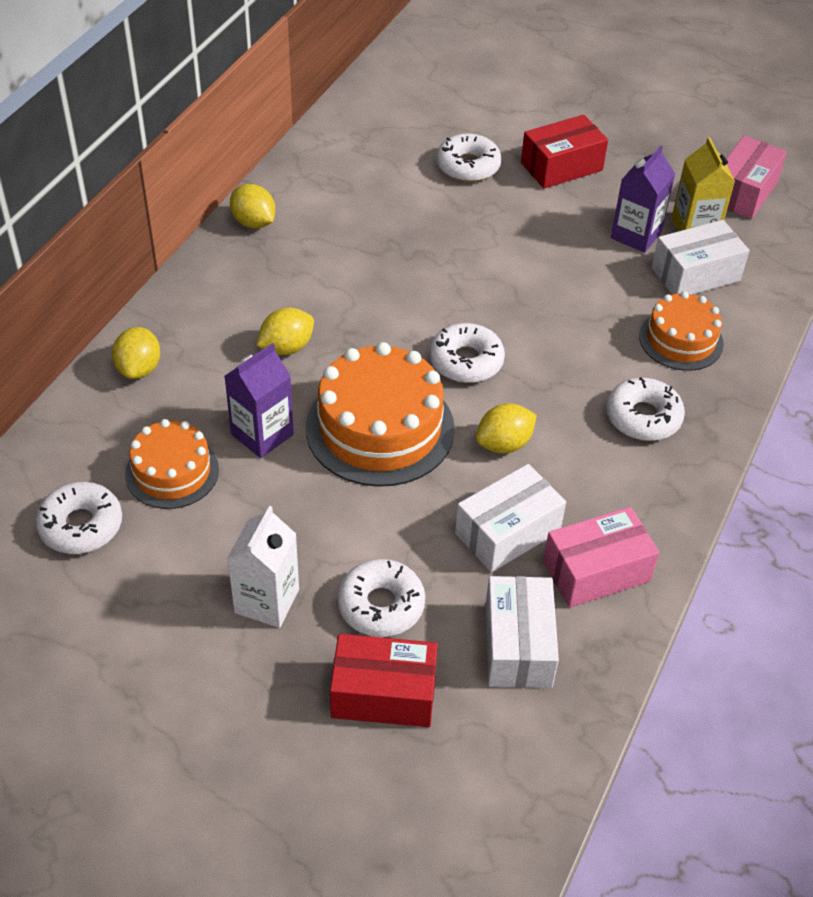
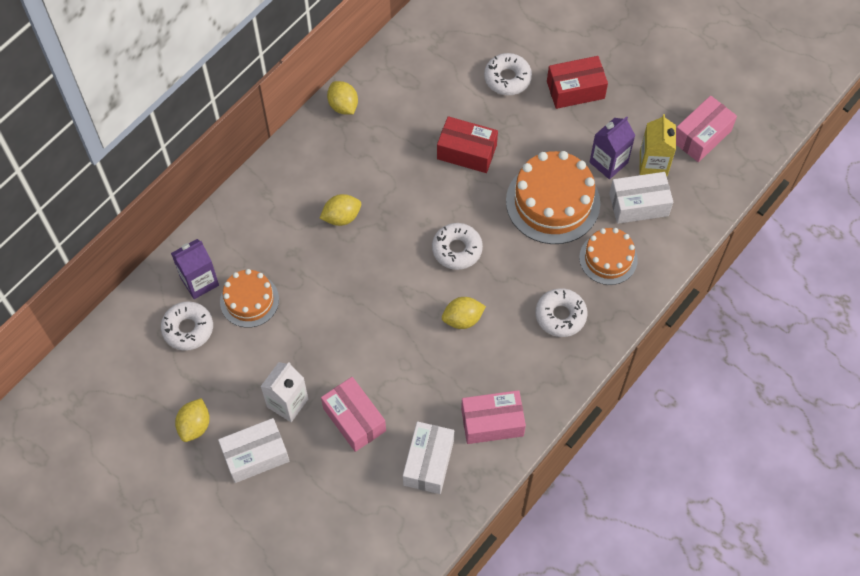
camera: 15 degrees right, 15 degrees up
(139, 369) = (243, 217): yellow lemon -> yellow lemon (195, 425)
(262, 434) = (311, 283): purple carton -> purple carton (199, 281)
(380, 428) = (386, 292): orange cake -> orange cake (553, 202)
(381, 605) = (354, 419): white donut -> pink box
(383, 694) = (341, 477): red box -> red box (466, 152)
(507, 532) = (445, 384): white box -> white box (255, 455)

